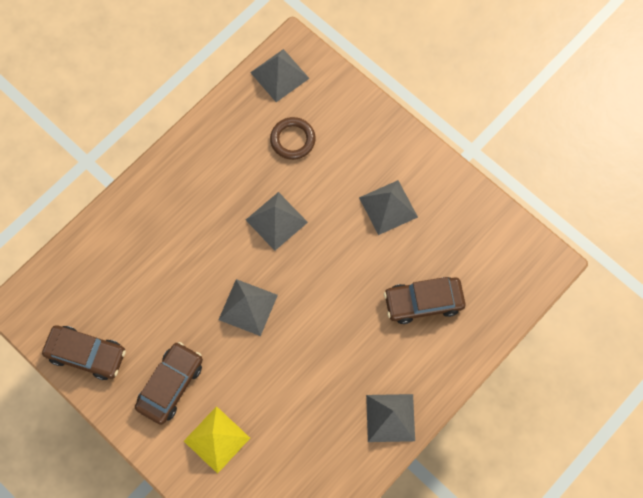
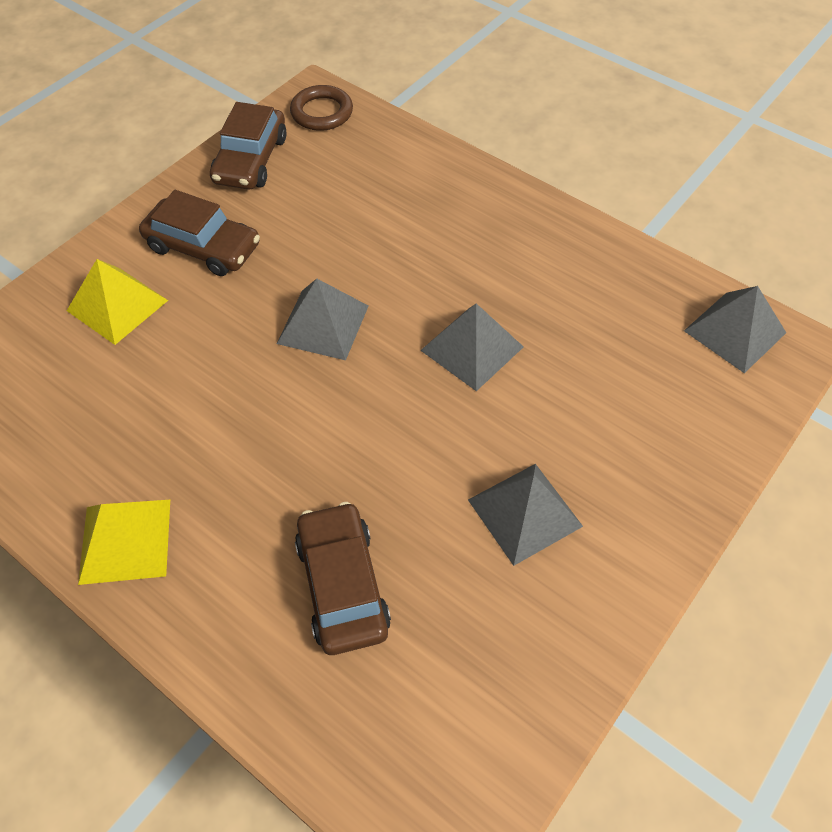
camera: 85 degrees right, 15 degrees down
(292, 140) = (621, 359): brown ring -> brown ring (322, 112)
(390, 417) = (125, 541): grey pyramid -> yellow pyramid

